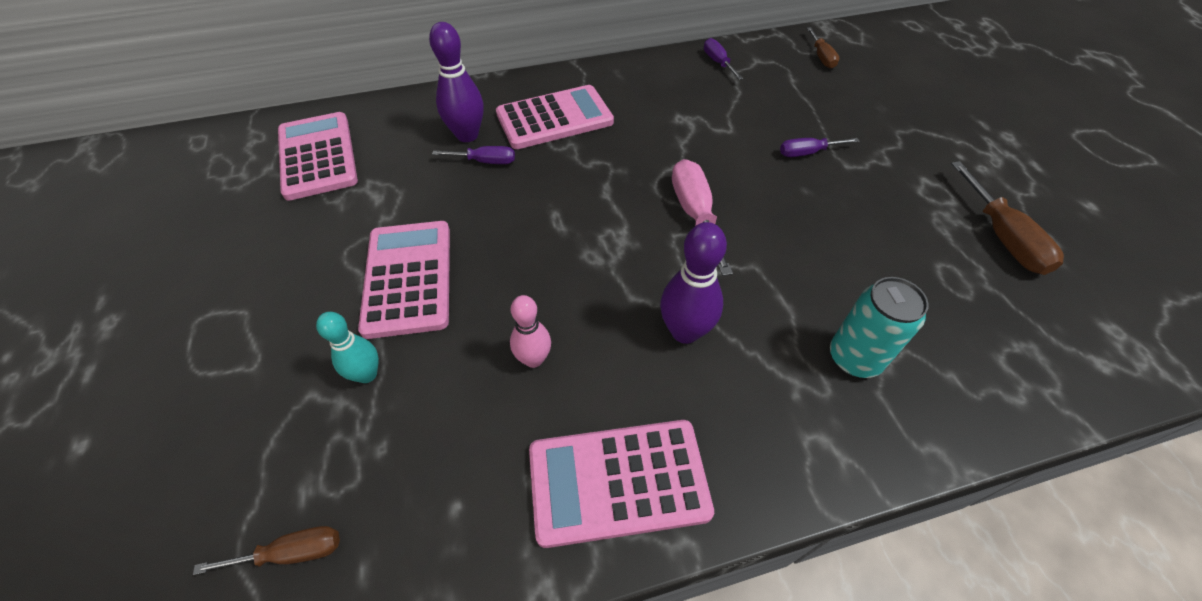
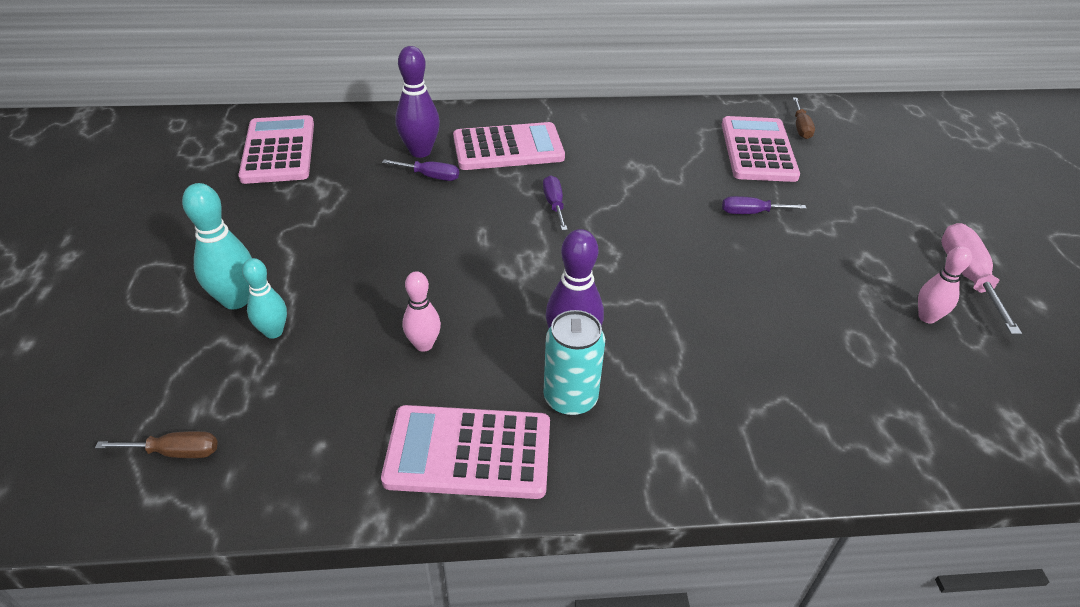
camera: 10 degrees right, 10 degrees down
(315, 343) = (236, 300): none -> turquoise bowling pin
(408, 278) = (331, 262): pink calculator -> pink calculator (758, 150)
(695, 214) = (617, 250): pink screwdriver -> pink screwdriver (967, 277)
(718, 62) = (689, 119): purple screwdriver -> purple screwdriver (554, 204)
(854, 358) = (729, 395): turquoise can -> turquoise can (570, 399)
(1002, 237) = (927, 317): brown screwdriver -> pink bowling pin

